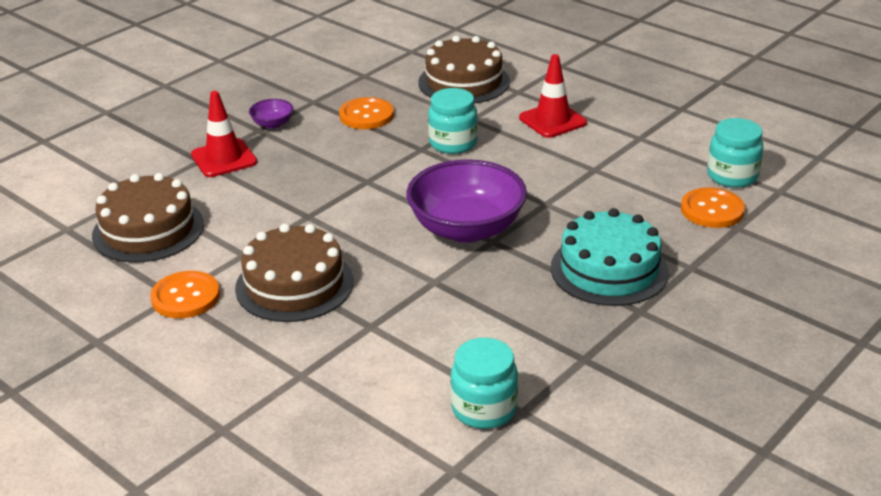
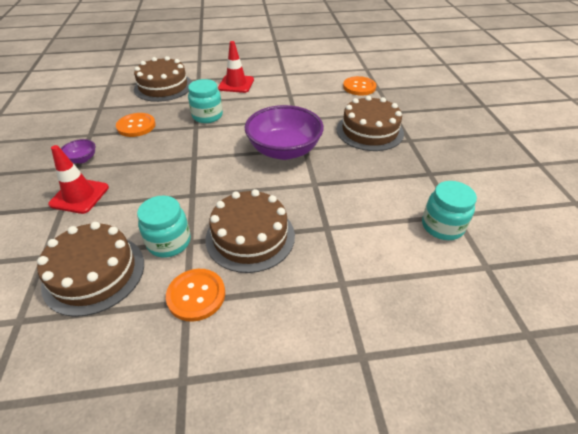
camera: 50 degrees left, 10 degrees up
(609, 269) = (369, 131): turquoise cake -> brown cake
(732, 176) = (342, 71): turquoise jar -> turquoise jar (169, 242)

